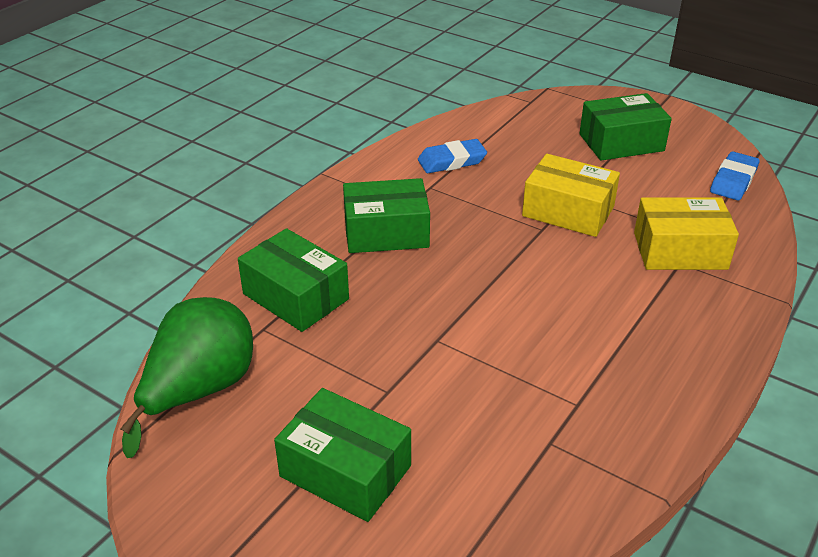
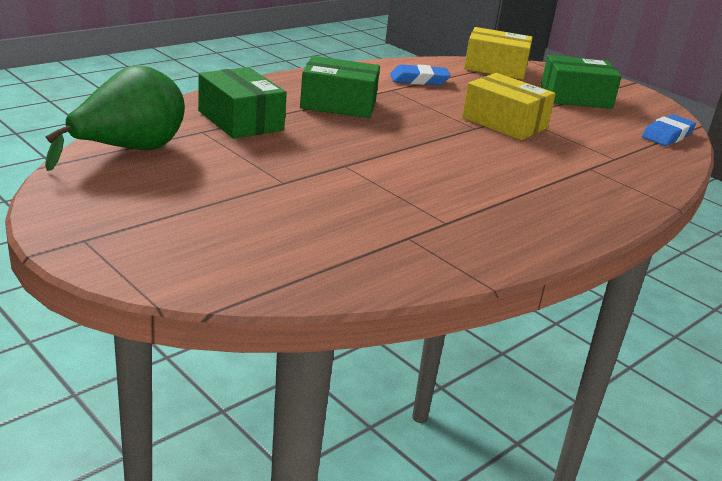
camera: 10 degrees right, 10 degrees down
(345, 471) = (220, 214): green box -> none
(680, 250) = (593, 162): yellow box -> yellow box (495, 68)

